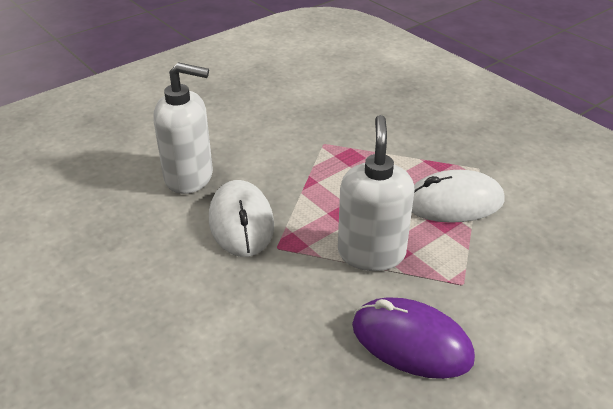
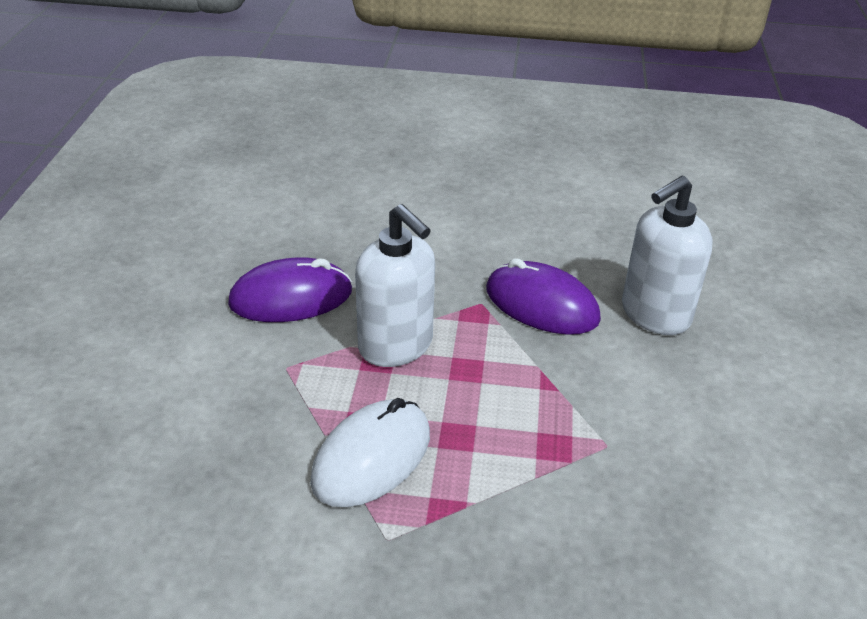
camera: 135 degrees right, 0 degrees up
(241, 222) = (541, 304): white mouse -> purple mouse

